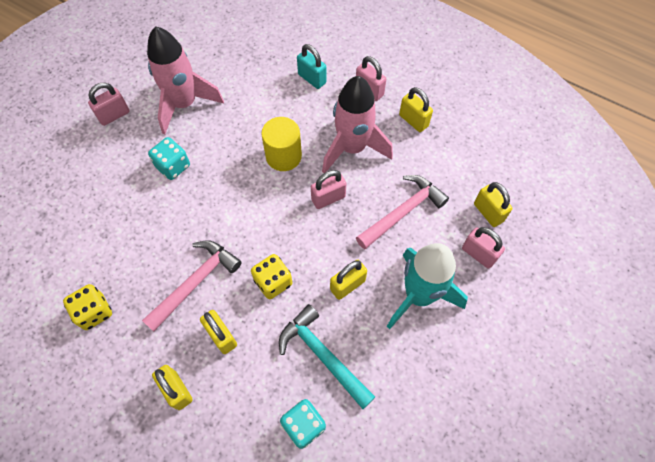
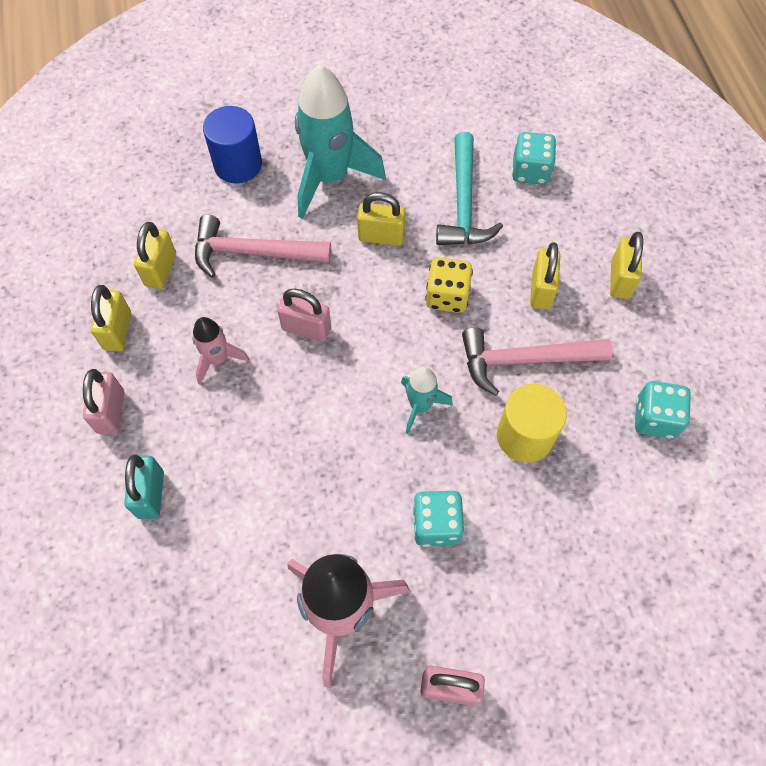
camera: 135 degrees left, 0 degrees up
(94, 312) = (655, 418): yellow dice -> turquoise dice
(230, 210) = (420, 406): none -> turquoise rocket
(283, 156) = (299, 419): yellow cylinder -> yellow cylinder (524, 436)
(352, 148) = (218, 359): pink rocket -> pink rocket, size x0.51
(478, 254) = (238, 164): pink padlock -> blue cylinder
(488, 212) = (181, 186): yellow padlock -> yellow padlock (161, 270)

